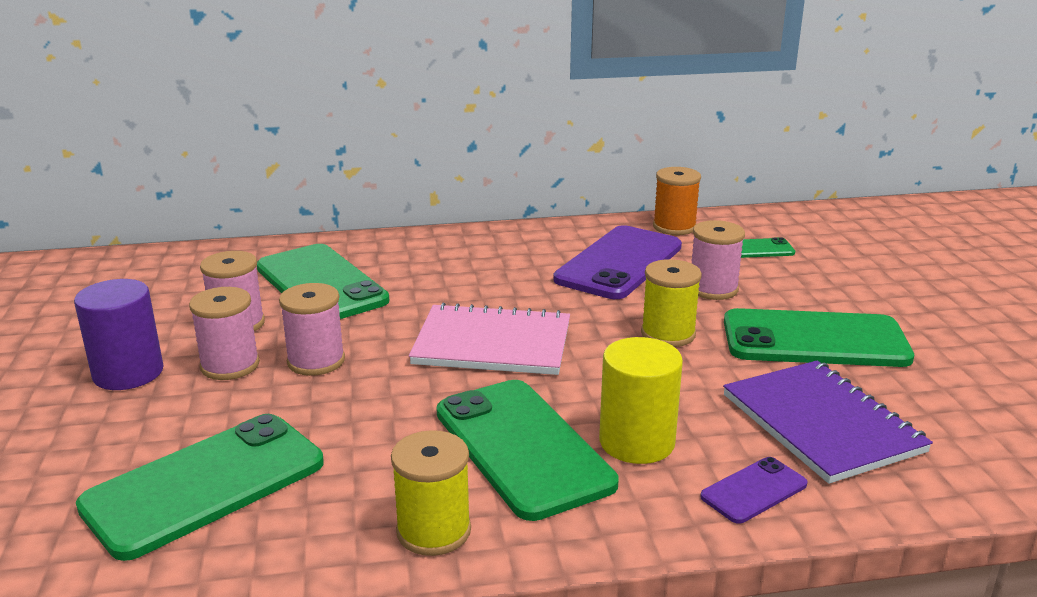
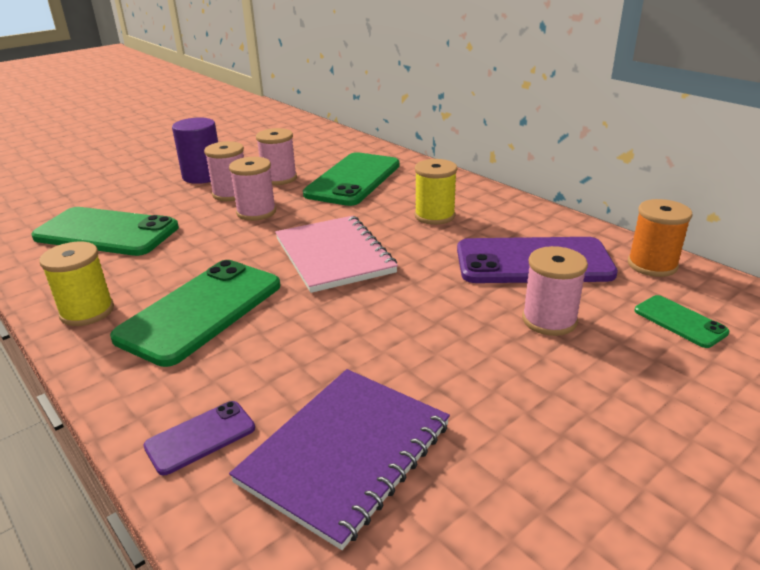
camera: 60 degrees right, 5 degrees up
(637, 442) = (239, 356): yellow cylinder -> none
(668, 334) = (430, 321): yellow spool -> yellow spool (434, 216)
(754, 490) = (200, 437): purple phone -> purple phone turned 60 degrees counterclockwise
(814, 340) = (516, 409): green phone -> none

